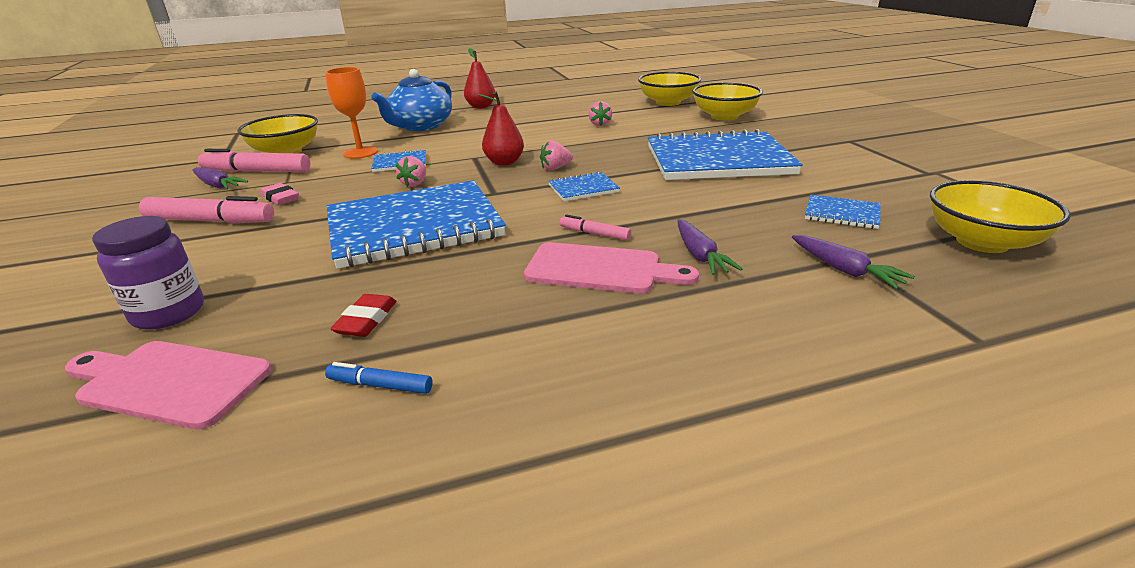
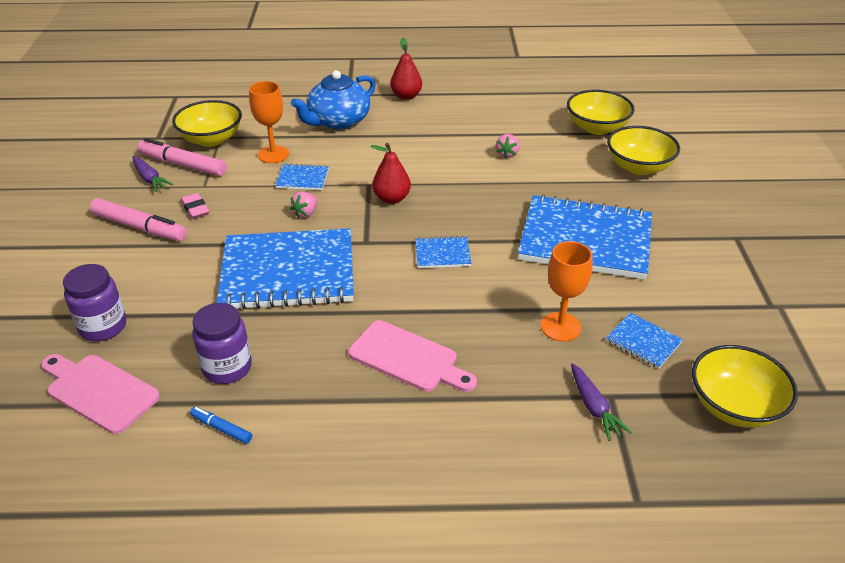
camera: 15 degrees right, 10 degrees up
(366, 320) = (227, 368): red eraser -> purple jar
(555, 168) = (432, 218): pink strawberry -> none
(594, 233) = (423, 315): pink marker -> none
(700, 255) = (492, 362): purple carrot -> none
(749, 217) = (560, 327): none -> orange goblet

